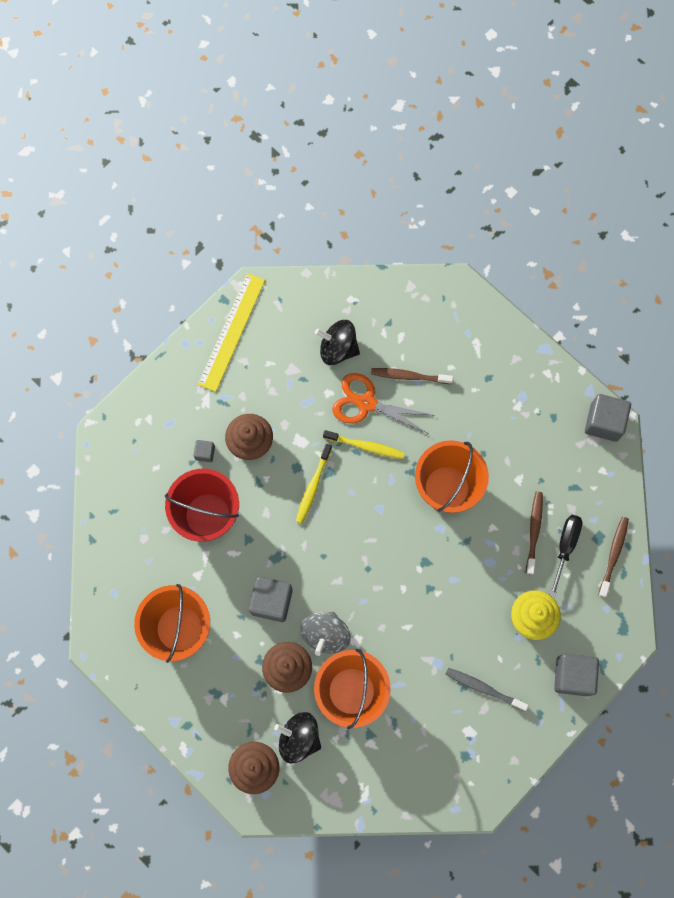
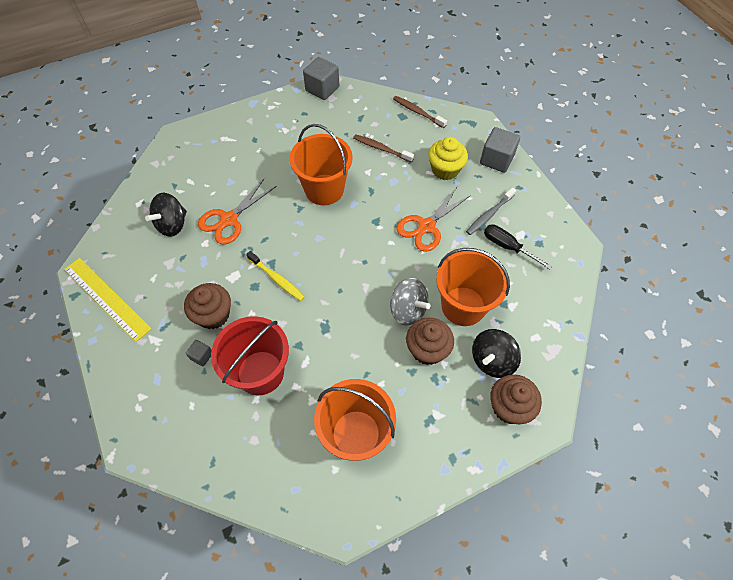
camera: 70 degrees left, 15 degrees down
(271, 601) = (362, 344): grey cube -> none
(365, 446) = (263, 231): yellow toothbrush -> none
(409, 376) = (224, 185): brown toothbrush -> none
(439, 621) = (426, 226): none -> orange scissors
(565, 547) = (401, 135): black screwdriver -> black screwdriver (507, 247)

